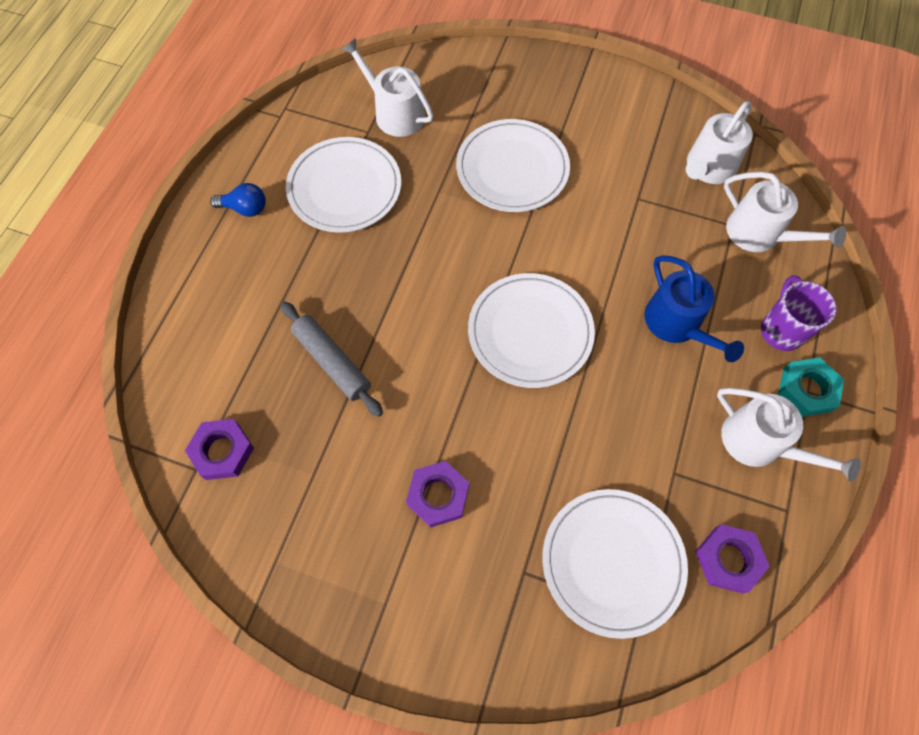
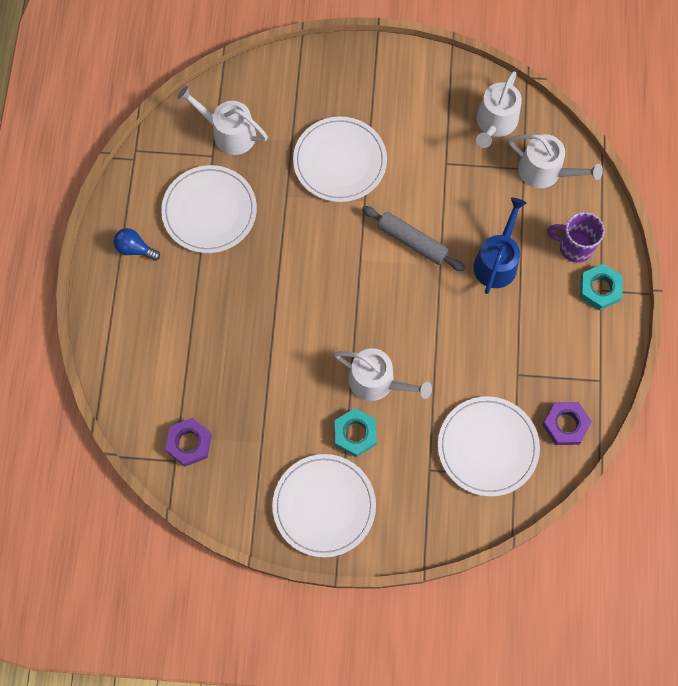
camera: 15 degrees left, 5 degrees up
(245, 208) = (135, 249): blue light bulb -> blue light bulb turned 150 degrees counterclockwise
(332, 362) = (247, 357): grey rolling pin -> grey rolling pin (412, 242)
(438, 495) = (355, 434): purple nut -> turquoise nut
(530, 332) = (389, 295): white plate -> white plate (324, 506)
(677, 324) = (497, 261): blue watering can -> blue watering can turned 120 degrees counterclockwise
(759, 443) = (573, 337): white watering can -> white watering can (377, 382)
(781, 330) = (574, 247): purple mug -> purple mug turned 60 degrees counterclockwise

